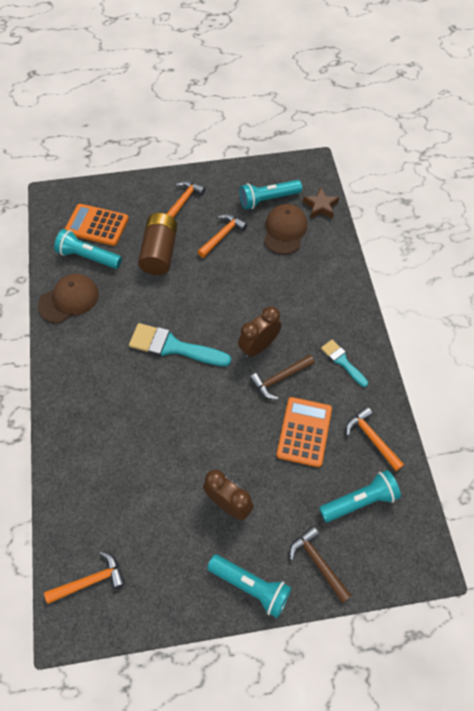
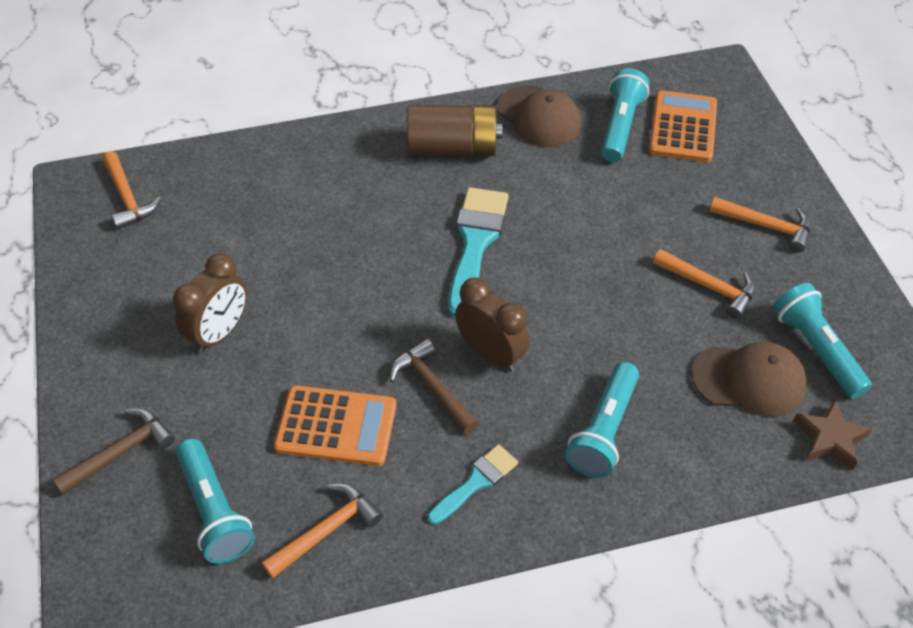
camera: 85 degrees right, 10 degrees down
(159, 252) = (650, 207): brown battery -> brown battery (453, 148)
(251, 586) = (97, 368): turquoise flashlight -> turquoise flashlight (603, 430)

